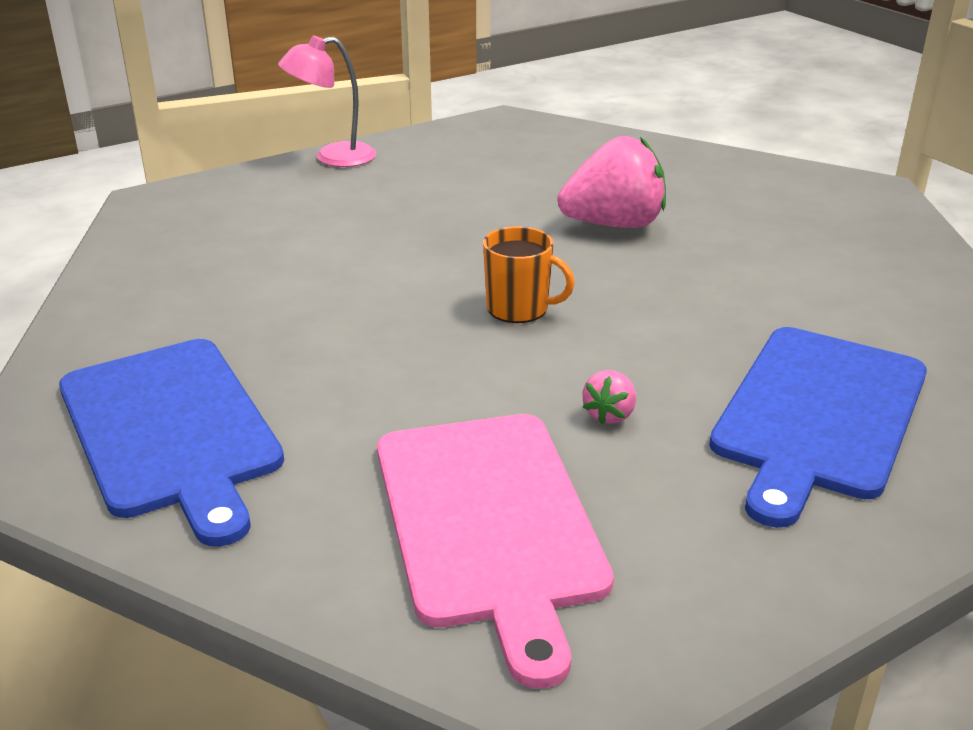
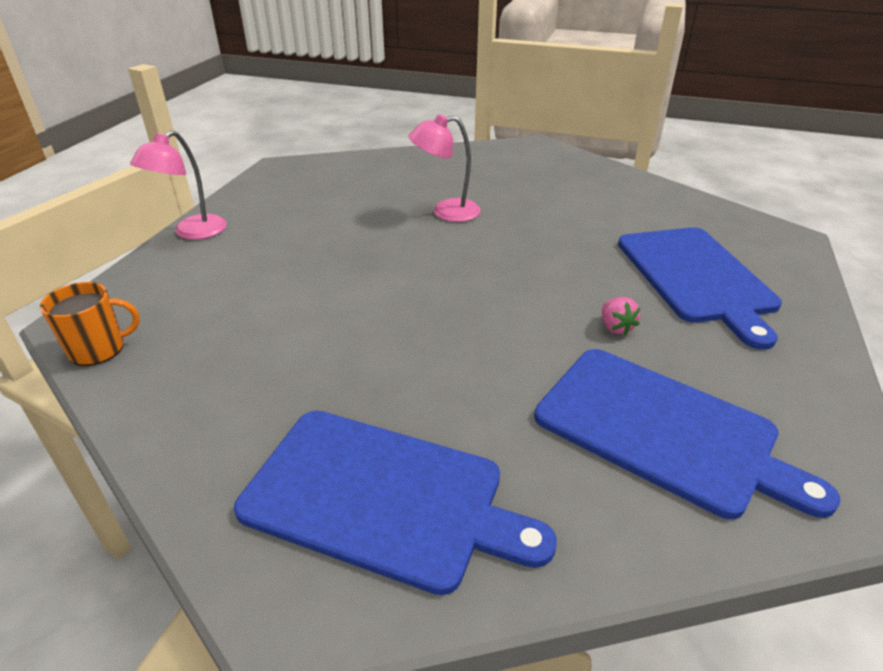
camera: 40 degrees left, 5 degrees up
(489, 522) = (663, 430): pink cutting board -> blue cutting board
(519, 308) = (473, 286): orange mug -> orange mug (98, 349)
(614, 225) = (446, 212): pink strawberry -> pink lamp

